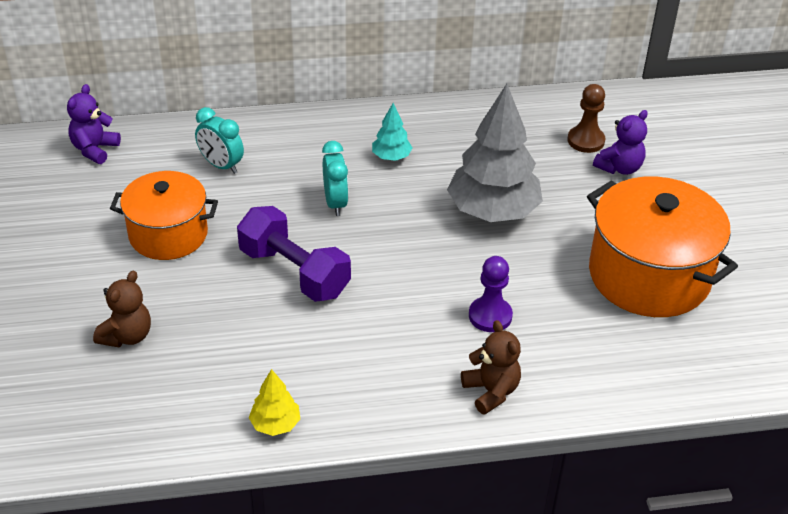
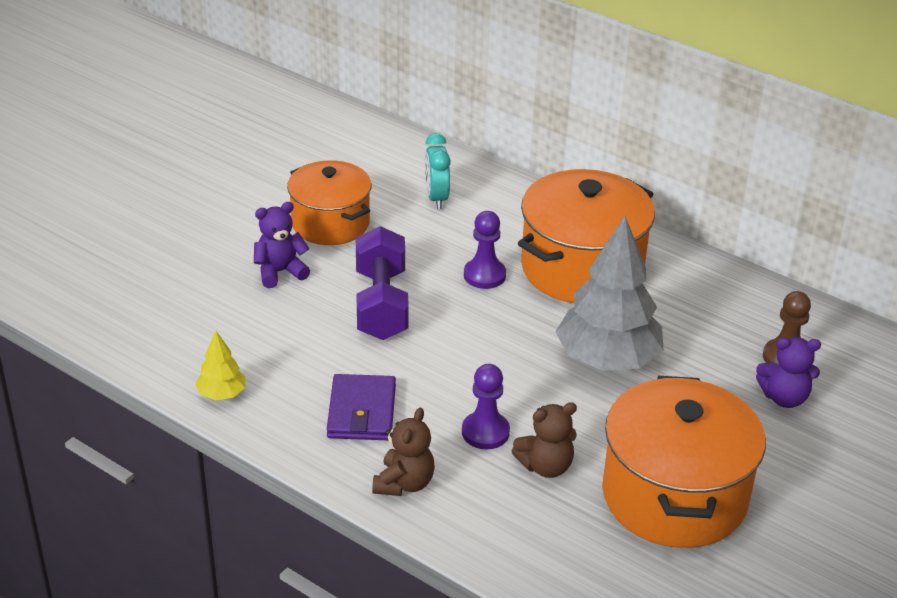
camera: 45 degrees right, 5 degrees down
(94, 149) = (362, 136): purple teddy bear -> purple teddy bear (280, 272)
(127, 336) = (210, 273): brown teddy bear -> brown teddy bear (546, 466)
(335, 203) = (484, 275): turquoise clock -> purple pawn
(391, 157) = (582, 268): turquoise tree -> orange pot
(392, 362) = (361, 411): none -> purple wallet

